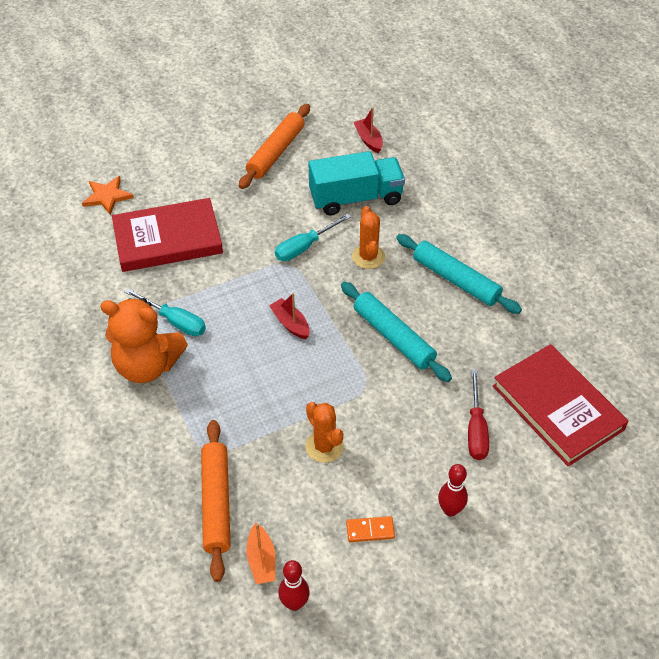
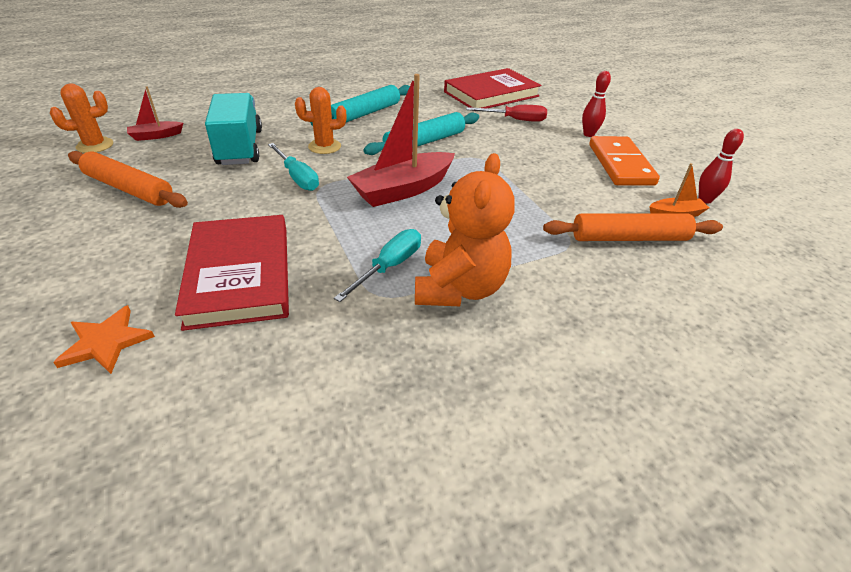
camera: 90 degrees left, 10 degrees down
(290, 323) = (403, 190): red boat -> red boat, size x2.02
(324, 446) = (547, 179): orange cactus -> orange cactus (95, 145)
(370, 530) = (620, 164): orange domino -> orange domino, size x2.25

